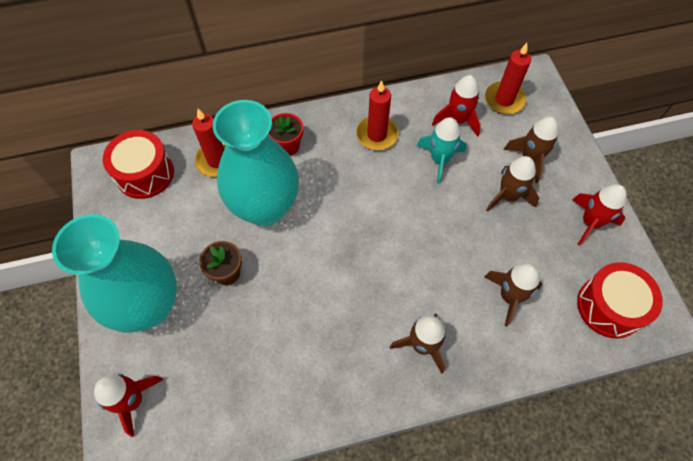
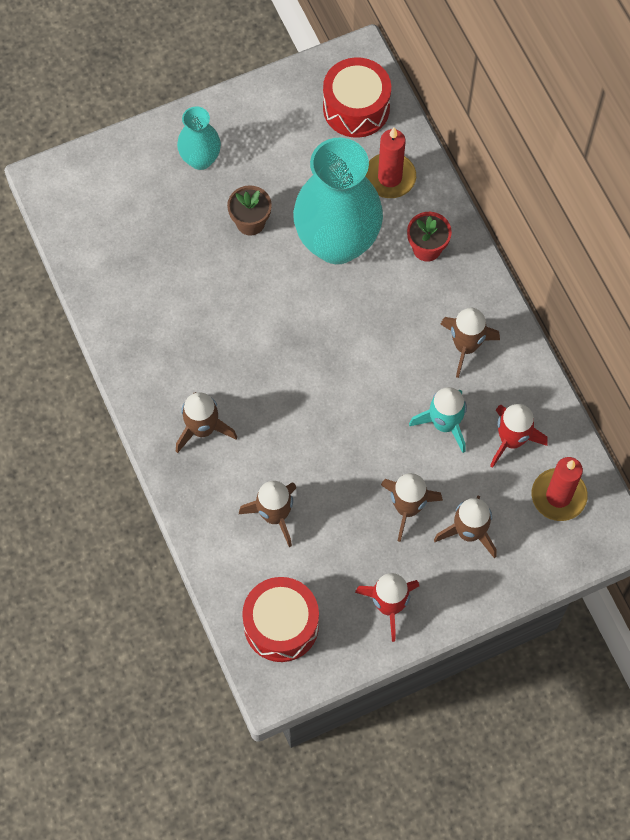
camera: 80 degrees right, 5 degrees up
(133, 400) = (105, 173): red rocket -> none
(149, 306) = (200, 159): turquoise vase -> turquoise vase, size x0.50
(377, 135) = (466, 346): red candle -> brown rocket

